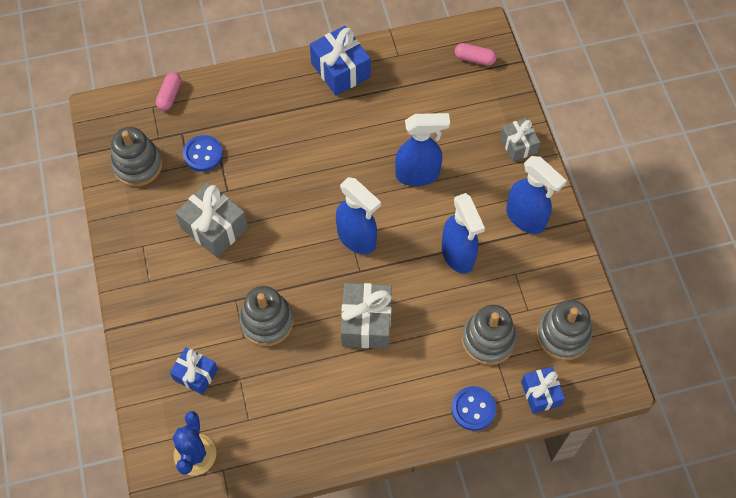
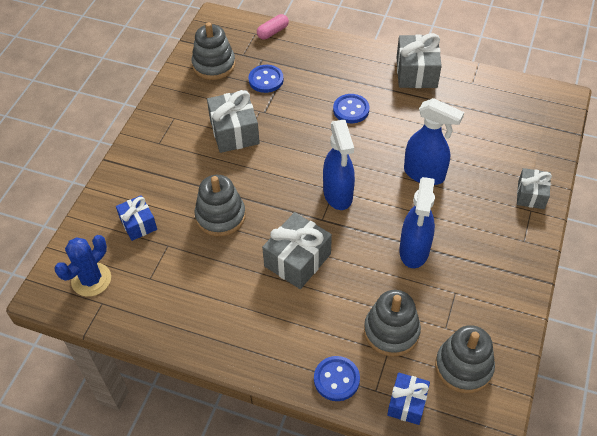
camera: 35 degrees right, 10 degrees down
(307, 143) = (351, 110): none -> blue button
(340, 70) = (416, 72): blue gift -> grey gift
(474, 59) = (537, 114): pink capsule -> none
(526, 218) = (497, 254): blue spray bottle -> none

